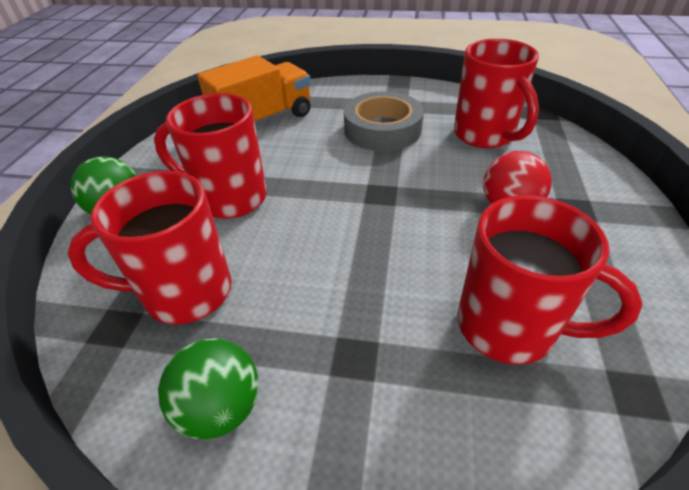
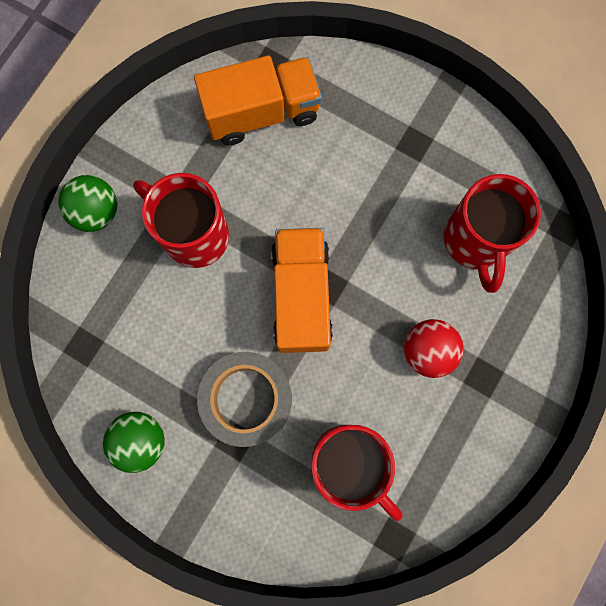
camera: 20 degrees right, 35 degrees up
(184, 293) = (135, 334): red mug -> none
(359, 207) = (301, 296): none -> orange truck
(382, 129) = (377, 186): grey tape -> grey tape (246, 399)

